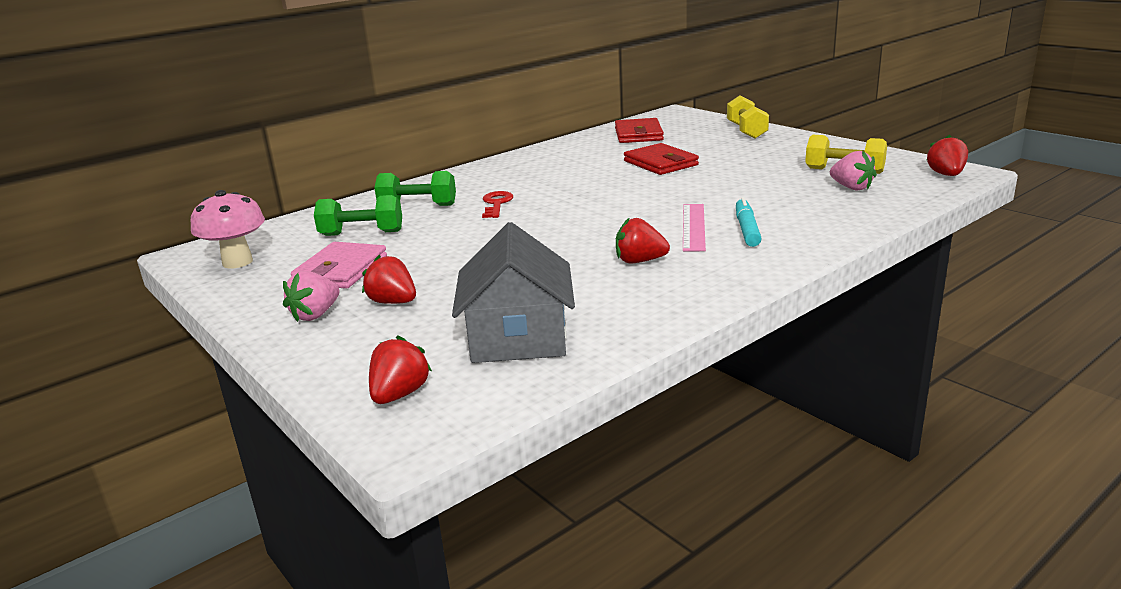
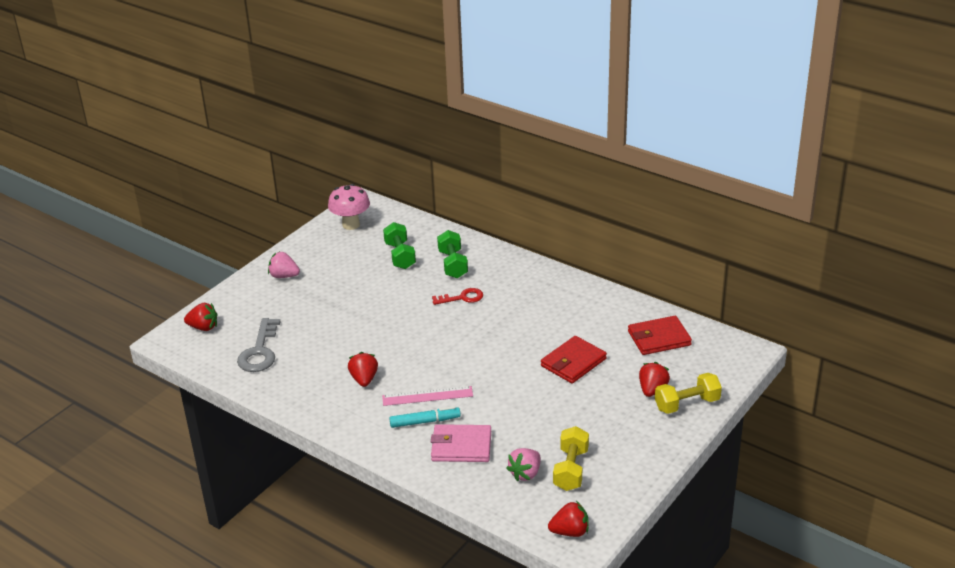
camera: 75 degrees right, 10 degrees up
(341, 270) = (342, 266): pink wallet -> pink wallet (461, 446)
(393, 302) = (300, 297): red strawberry -> red strawberry (652, 389)
(518, 338) = (259, 351): grey house -> grey key

